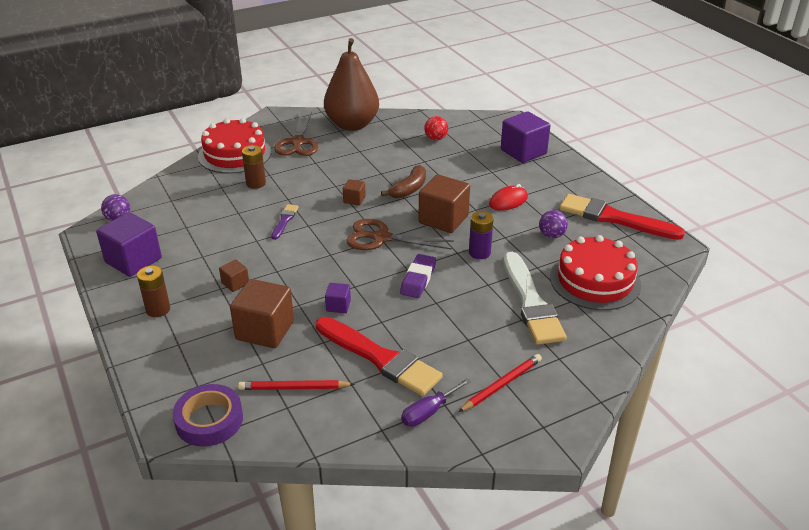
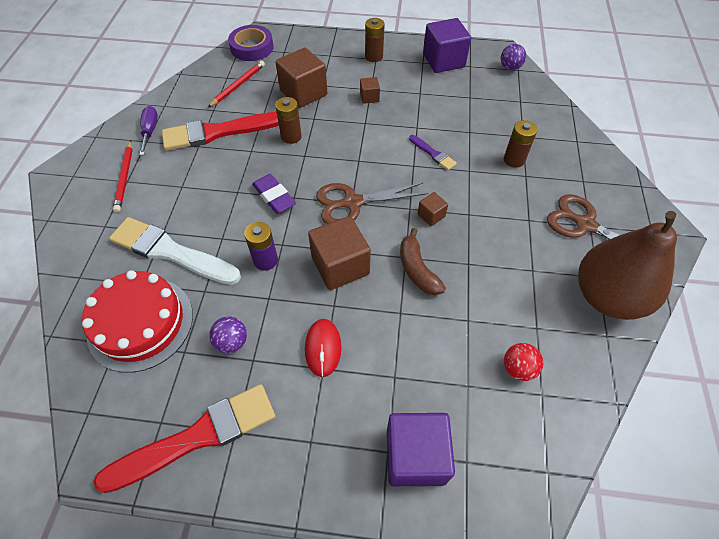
camera: 125 degrees right, 20 degrees up
(235, 154) = (586, 166): red cake -> none
(338, 306) = (291, 136): purple cube -> brown battery
(381, 238) = (352, 203): brown scissors -> brown scissors turned 150 degrees counterclockwise

